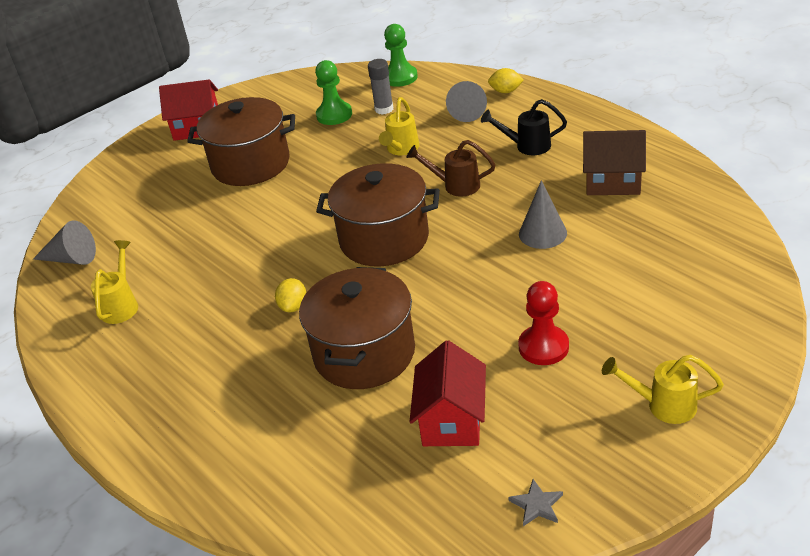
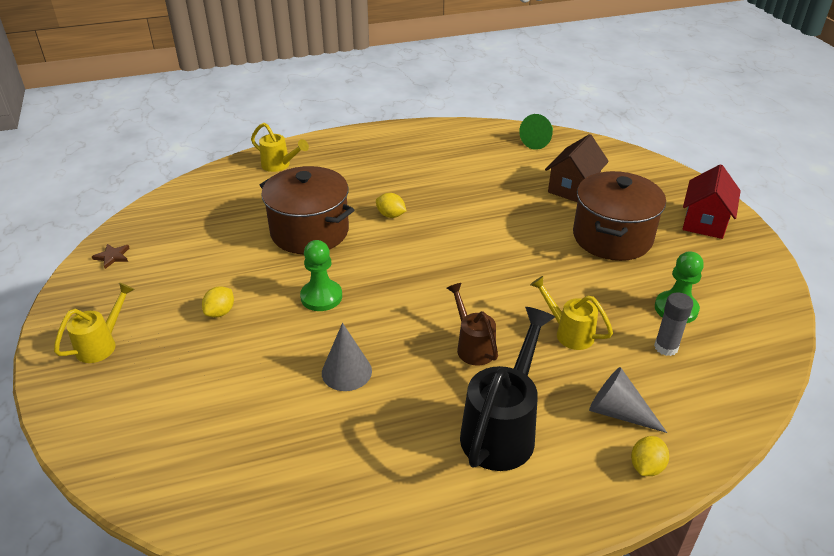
camera: 110 degrees right, 0 degrees up
(71, 259) = (539, 141): grey cone -> green cone
(121, 305) = (465, 152): yellow watering can -> yellow watering can (280, 165)
(384, 239) = (430, 278): brown pot -> none
(400, 77) = (741, 385): green pawn -> green pawn (321, 297)
(452, 420) = (210, 248): red house -> none
(455, 185) = (472, 346): brown watering can -> brown watering can turned 60 degrees counterclockwise
(526, 146) = (503, 428): black watering can -> black watering can, size x1.72
(537, 505) = (112, 257): grey star -> brown star
(543, 347) = (220, 312): red pawn -> yellow lemon
(613, 182) = (376, 464): brown house -> brown house (573, 188)

